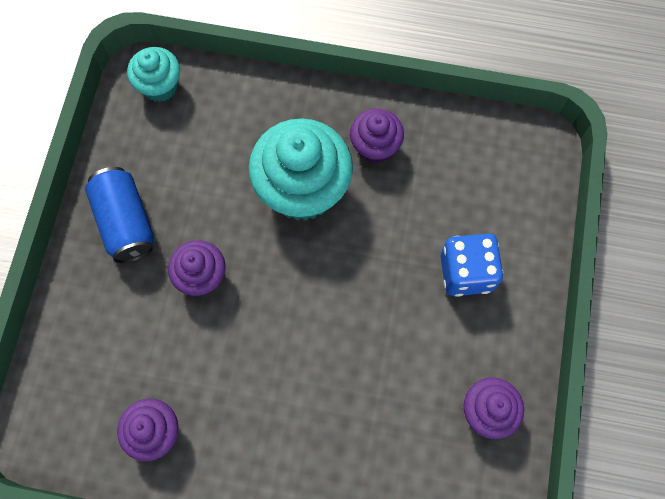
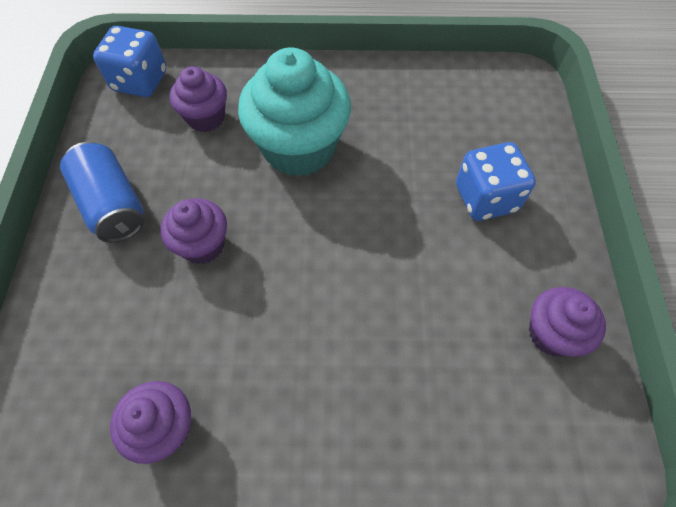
camera: 10 degrees left, 10 degrees down
(160, 86) = (140, 81): turquoise cupcake -> blue dice
(375, 147) = (364, 102): purple cupcake -> purple cupcake (206, 118)

